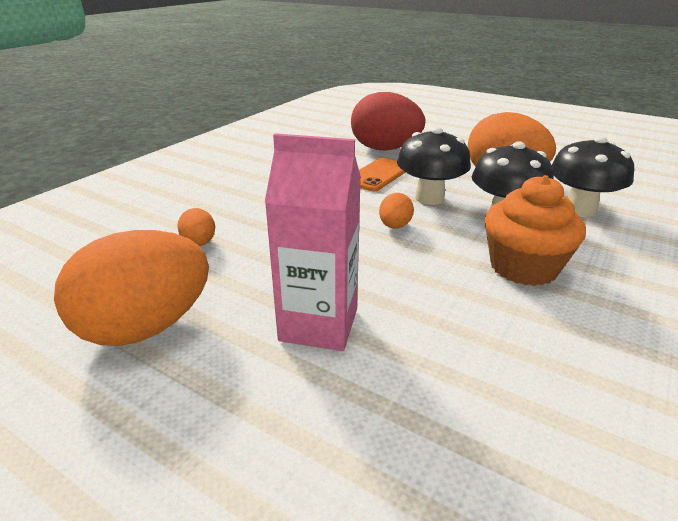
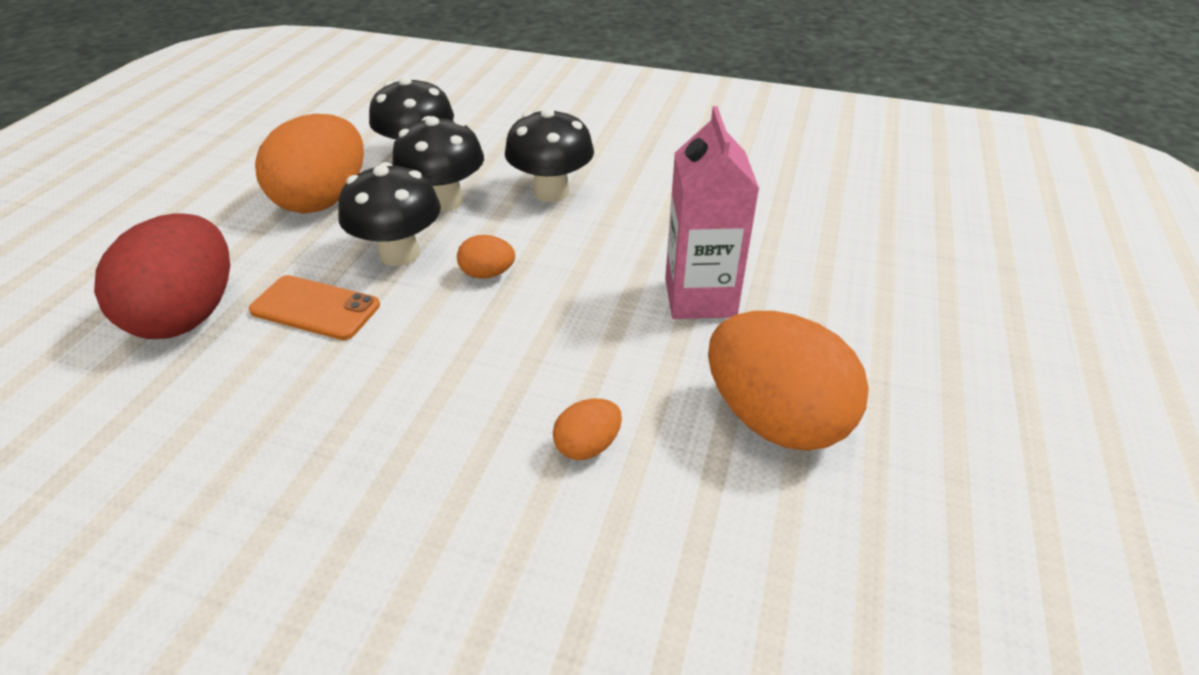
camera: 105 degrees left, 10 degrees up
(523, 267) = (551, 192): orange cupcake -> black mushroom

